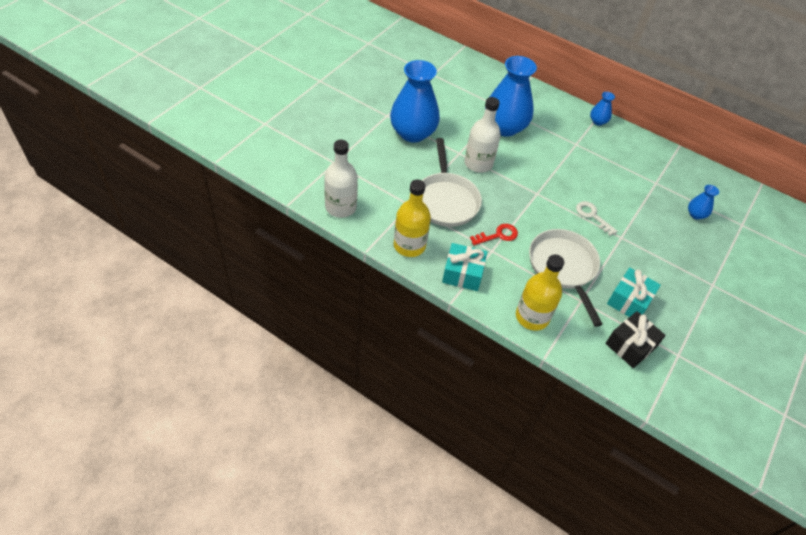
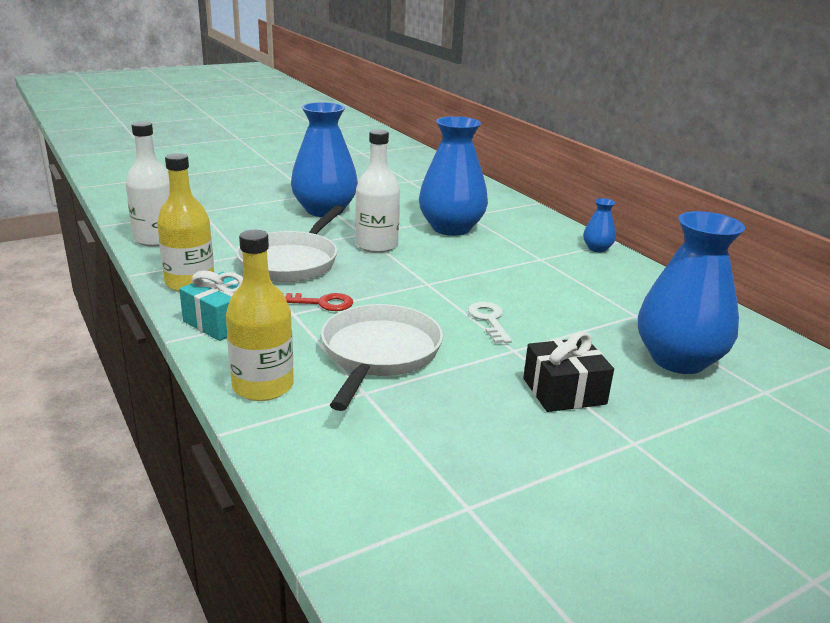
camera: 30 degrees right, 25 degrees down
(629, 301) = (448, 416): turquoise gift -> none
(630, 345) = (387, 466): black gift -> black gift (564, 391)
(695, 214) = (678, 360): blue vase -> blue vase, size x2.24

